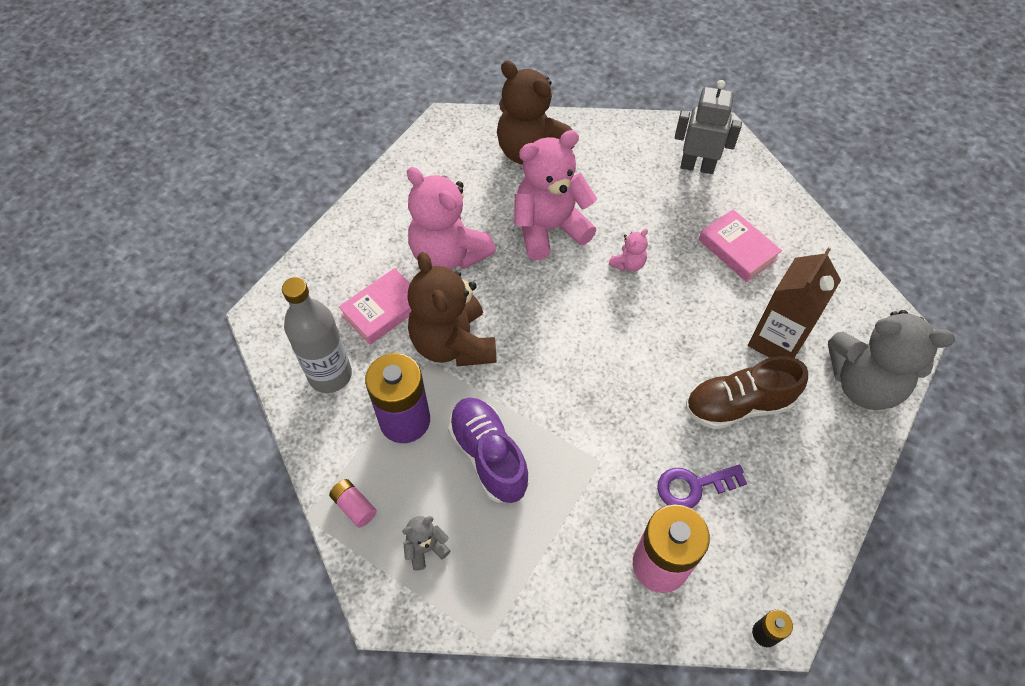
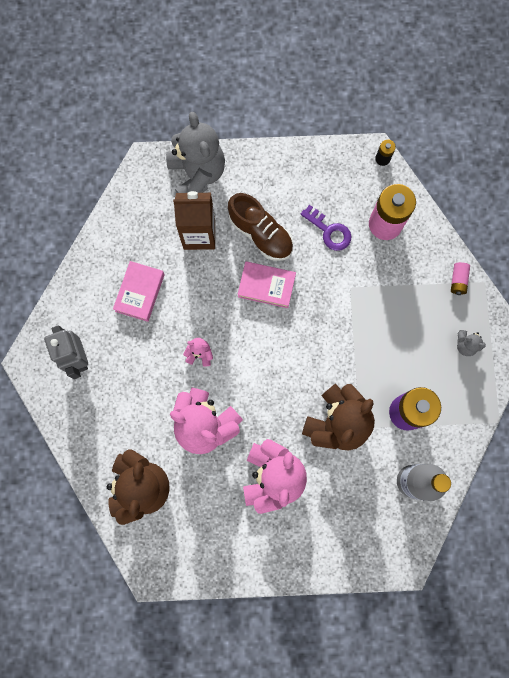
camera: 125 degrees left, 20 degrees up
(354, 506) = (474, 400): pink battery -> pink battery (458, 280)
(383, 310) = (345, 486): pink book -> pink book (266, 286)
(488, 456) = (392, 349): purple shoe -> none

